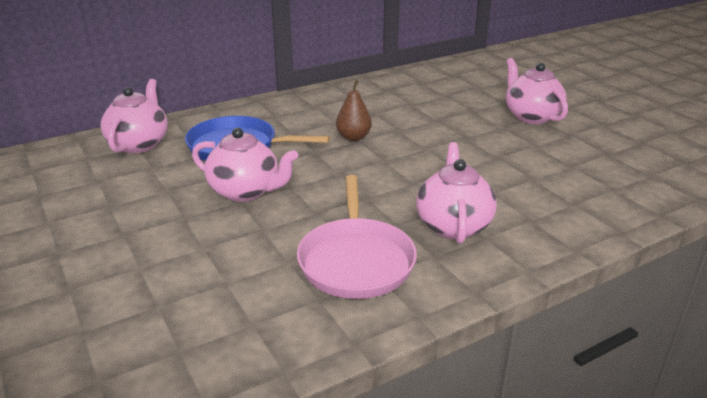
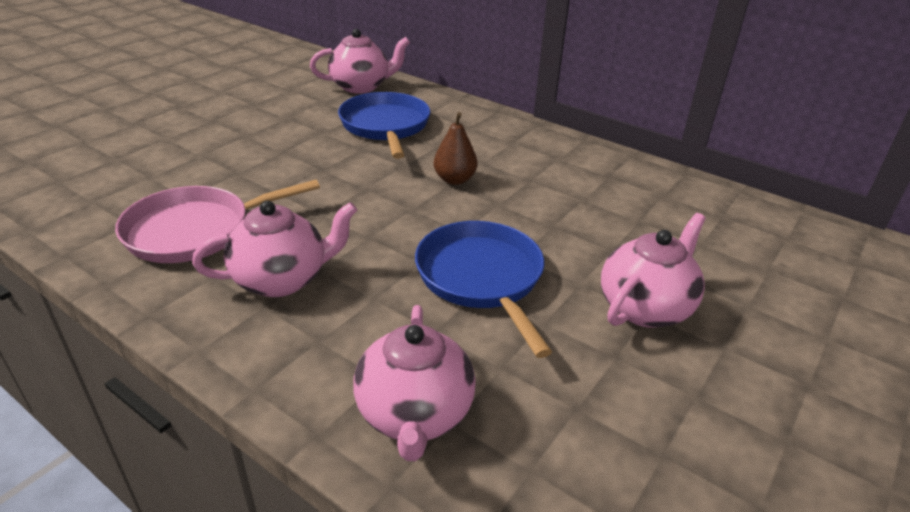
camera: 65 degrees right, 5 degrees up
(246, 192) = (301, 150): pink teapot -> pink teapot (414, 415)
(484, 153) = (481, 278): none -> blue pan

